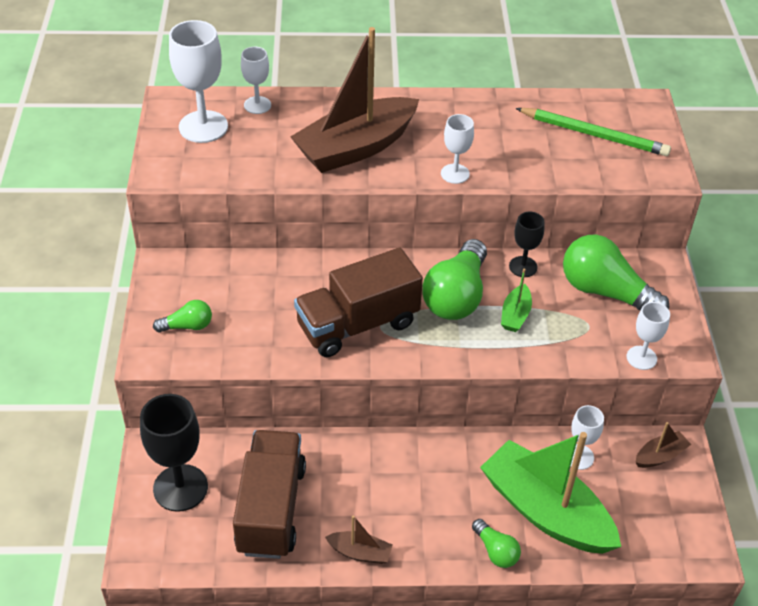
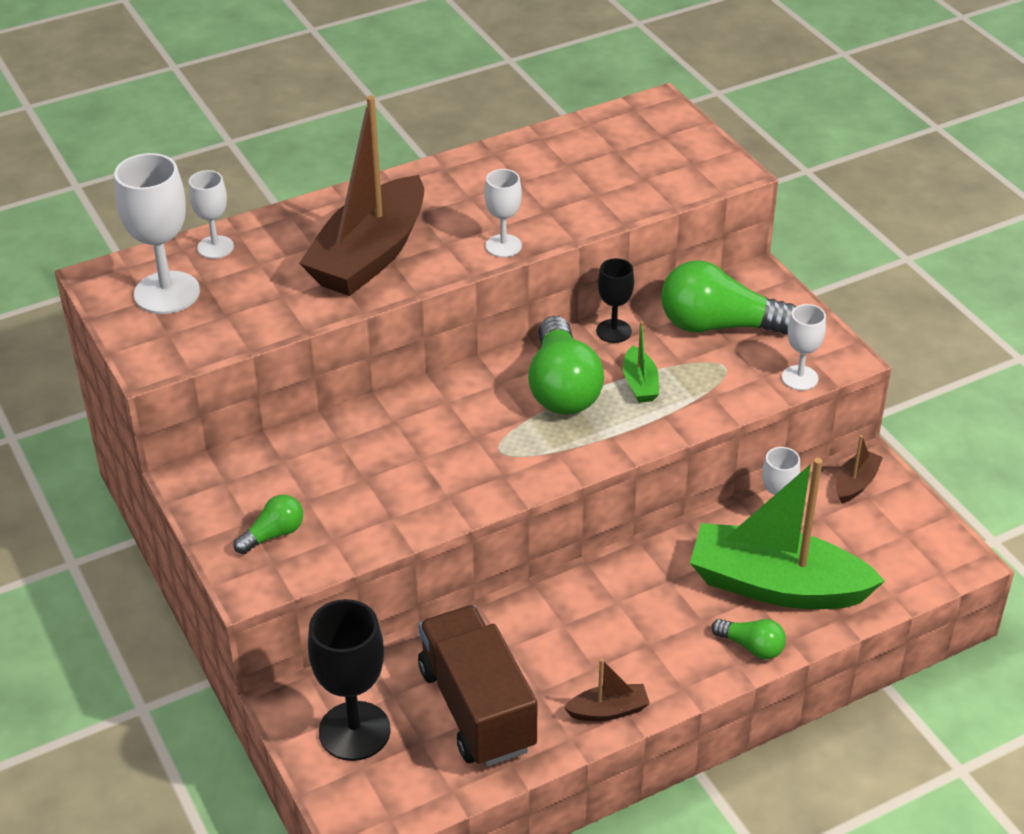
camera: 25 degrees left, 5 degrees down
(357, 324) = (473, 458): brown truck -> none
(594, 135) = (625, 155): green pencil -> none

